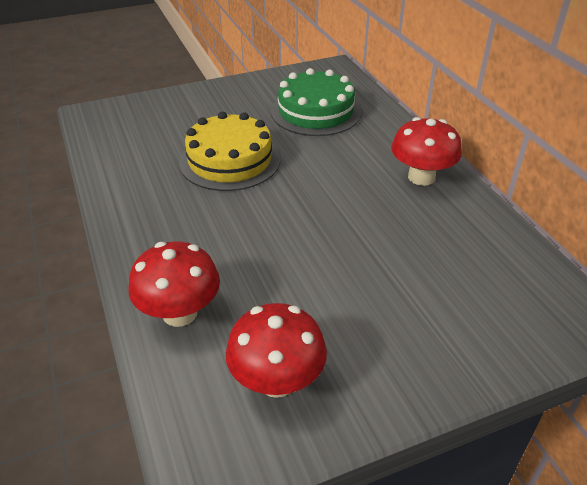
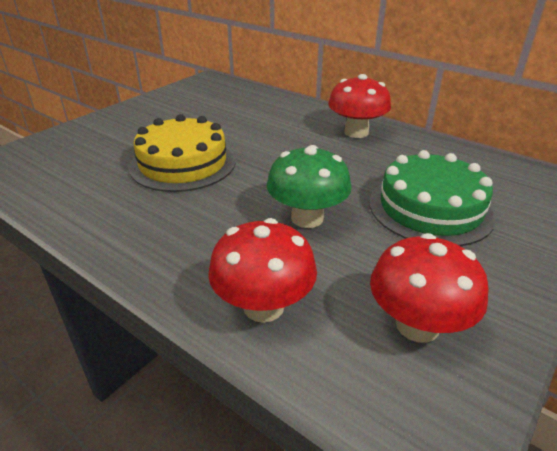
camera: 30 degrees left, 5 degrees down
(283, 252) = (307, 218): none -> green mushroom
(315, 112) = (225, 110): green cake -> green cake (430, 208)

